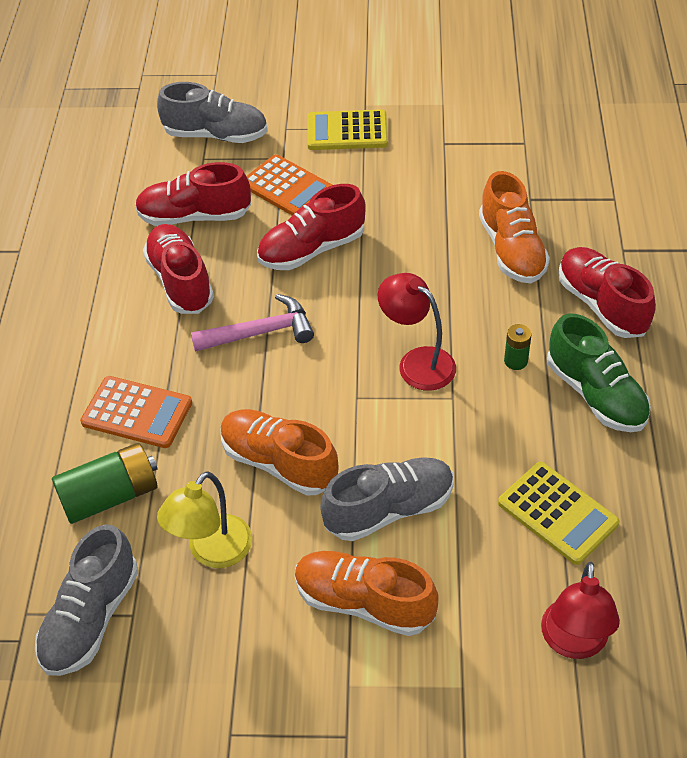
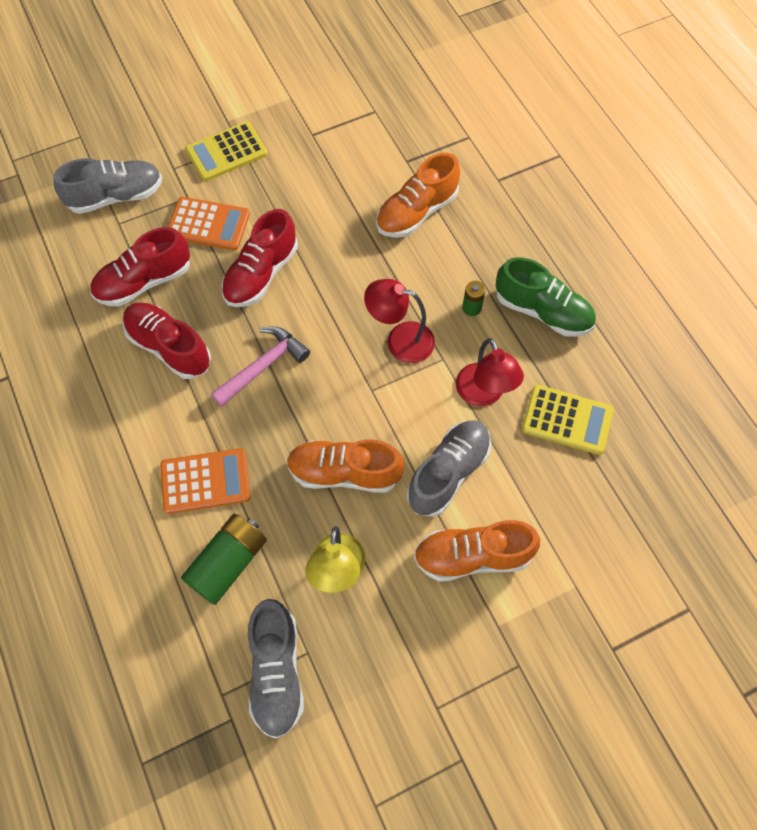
camera: 30 degrees left, 15 degrees up
(511, 249) = (417, 212): orange shoe -> orange shoe turned 90 degrees clockwise
(573, 643) = (630, 515): red lamp -> red lamp (483, 394)
(602, 305) = (507, 234): red shoe -> none

